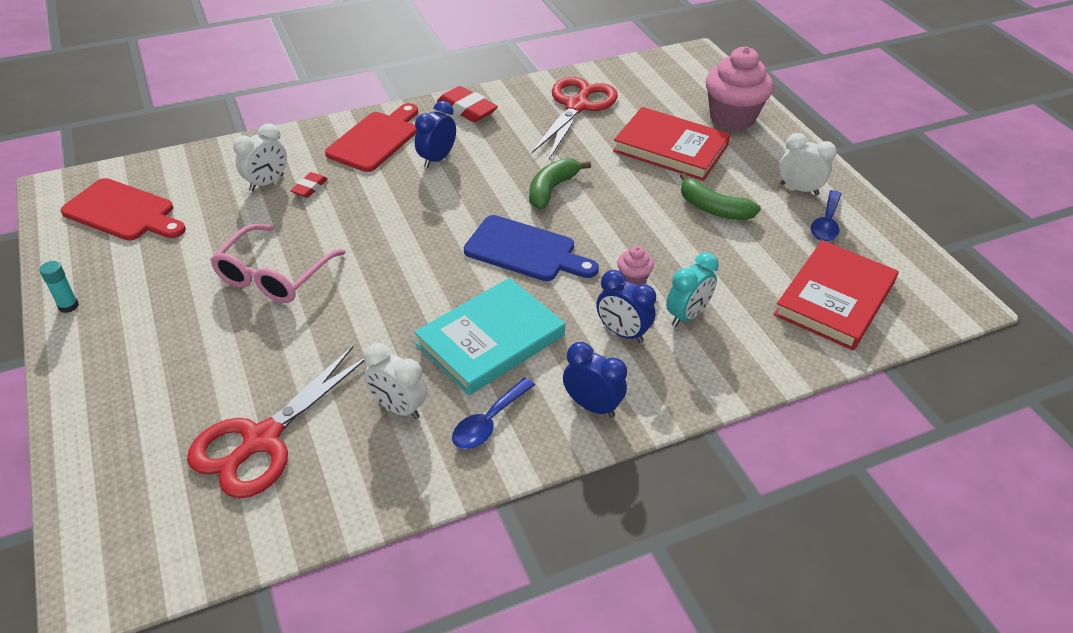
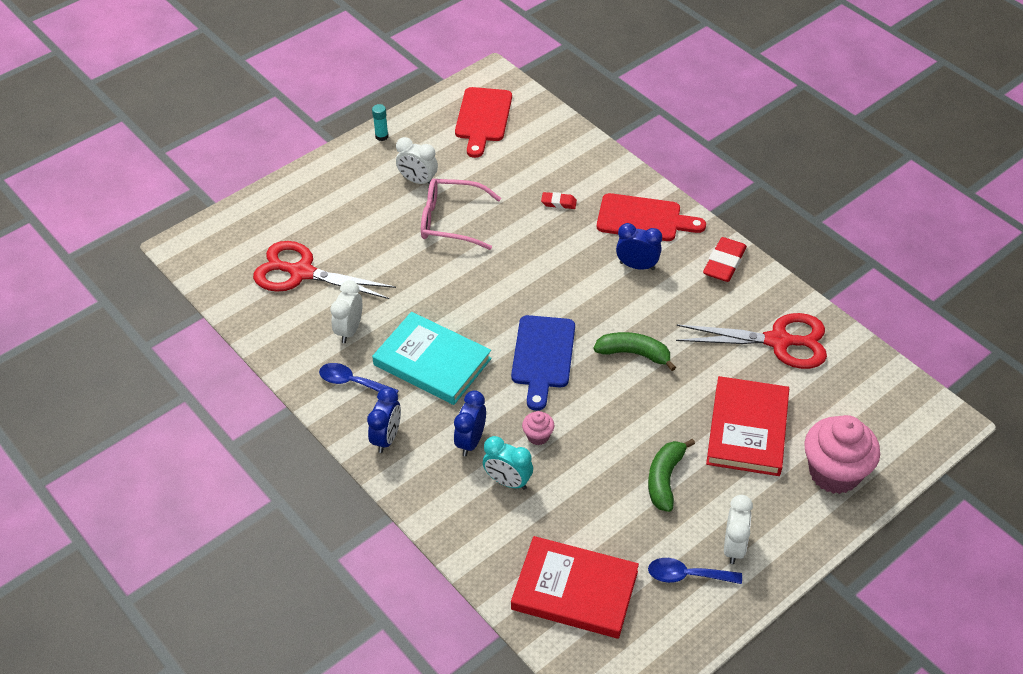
camera: 75 degrees right, 5 degrees up
(267, 183) = (552, 177): white clock -> white clock (418, 181)

